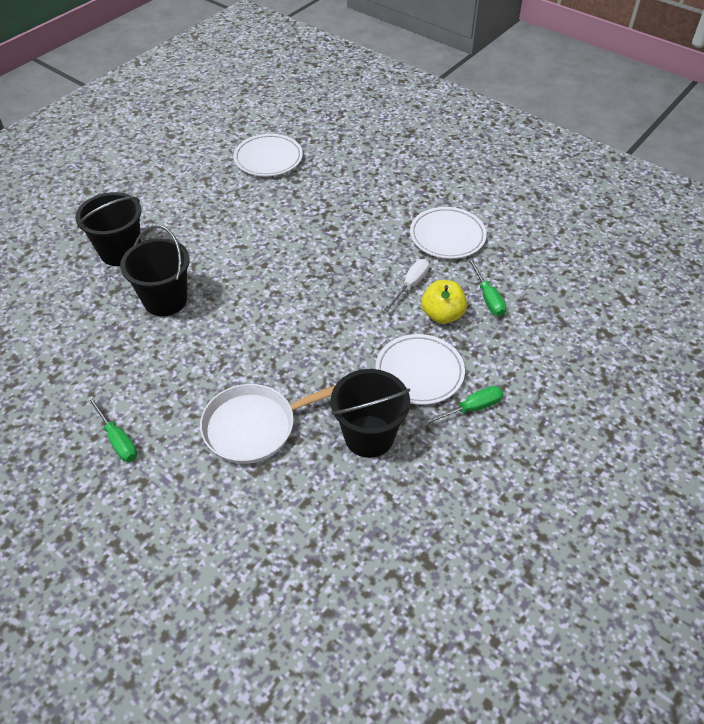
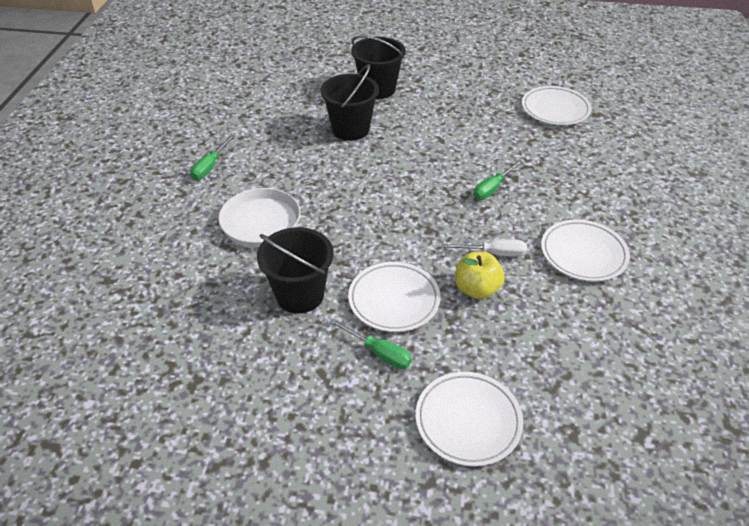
camera: 60 degrees right, 5 degrees down
(488, 298) = (530, 314): green screwdriver -> green screwdriver (492, 188)
(567, 384) = (468, 421): none -> white plate

